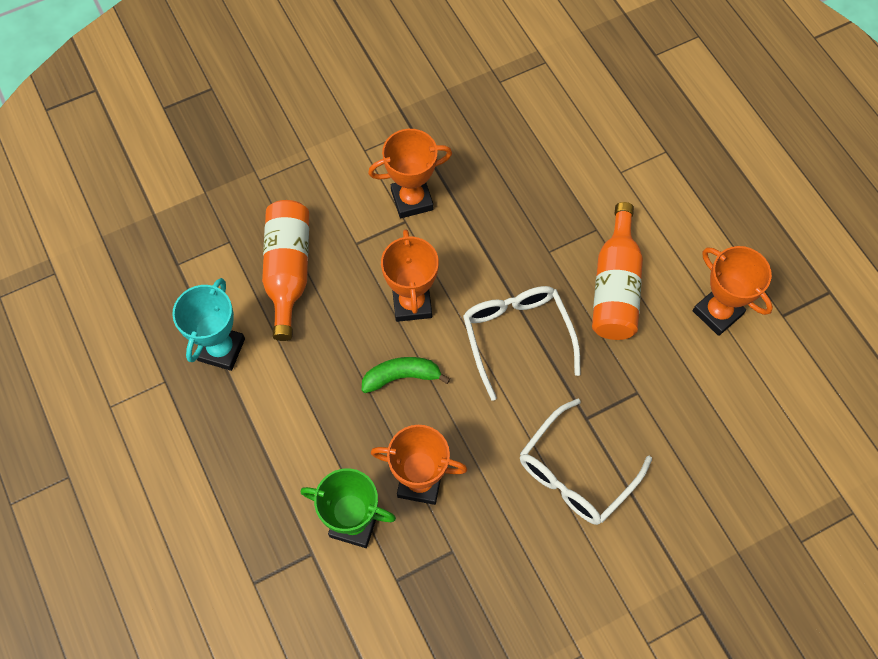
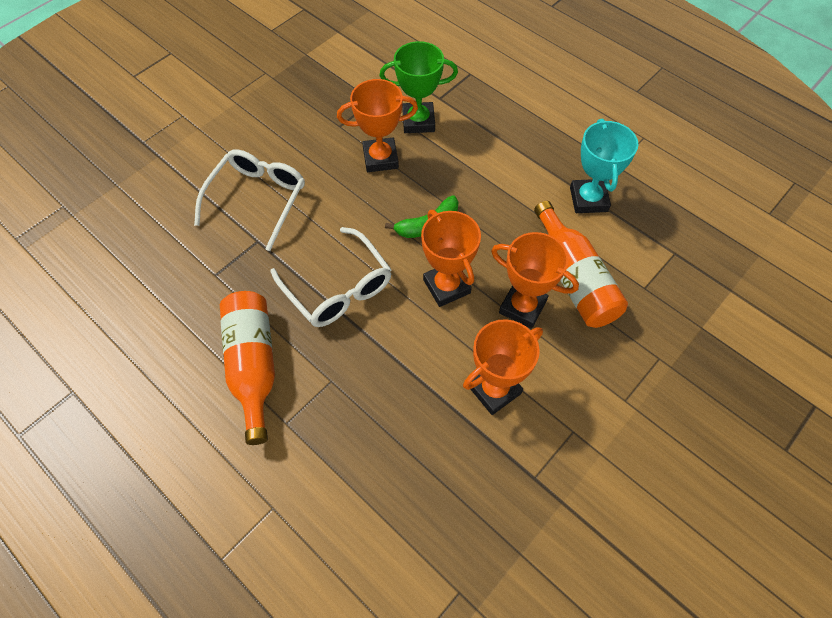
camera: 160 degrees right, 5 degrees down
(717, 312) = (143, 373): orange trophy -> orange trophy (522, 307)

